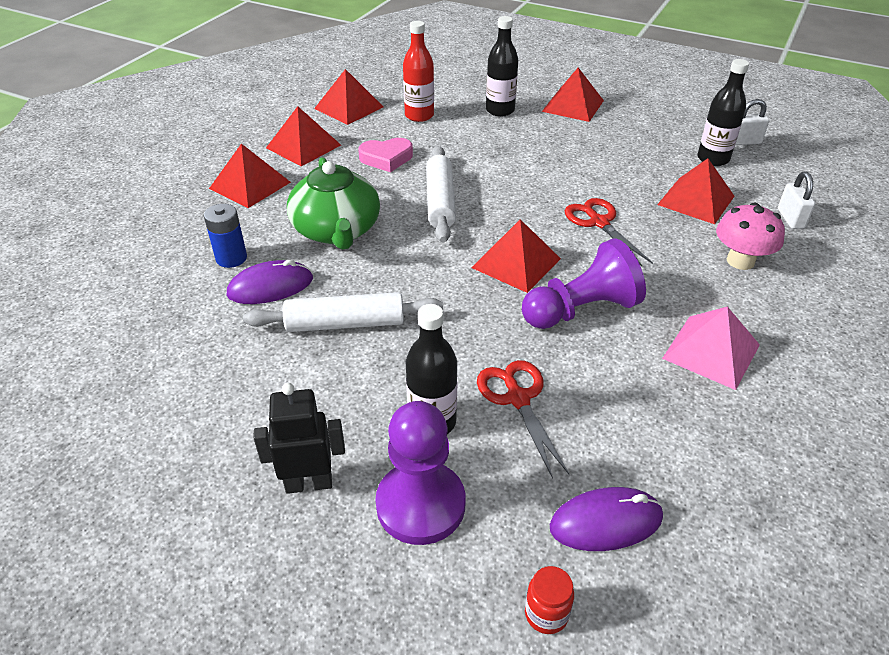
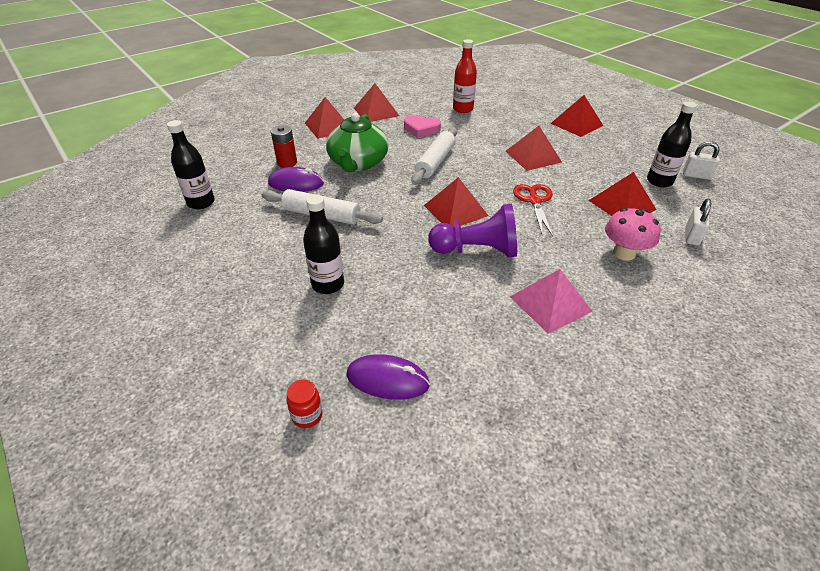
camera: 25 degrees right, 0 degrees up
(231, 258) = (287, 163): blue battery -> red battery
(309, 483) = (233, 293): black robot -> none
(349, 107) = (421, 95): red pyramid -> red pyramid (533, 156)
(420, 504) = (284, 327): purple pawn -> none
(500, 110) = (520, 117): black bottle -> black bottle (201, 203)
(518, 398) = (391, 289): red scissors -> none

